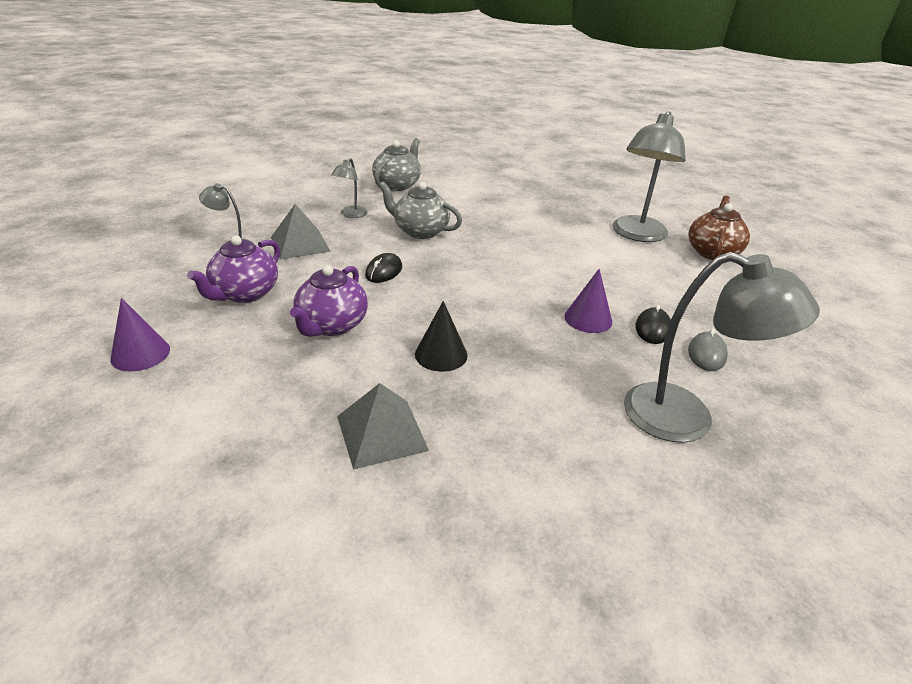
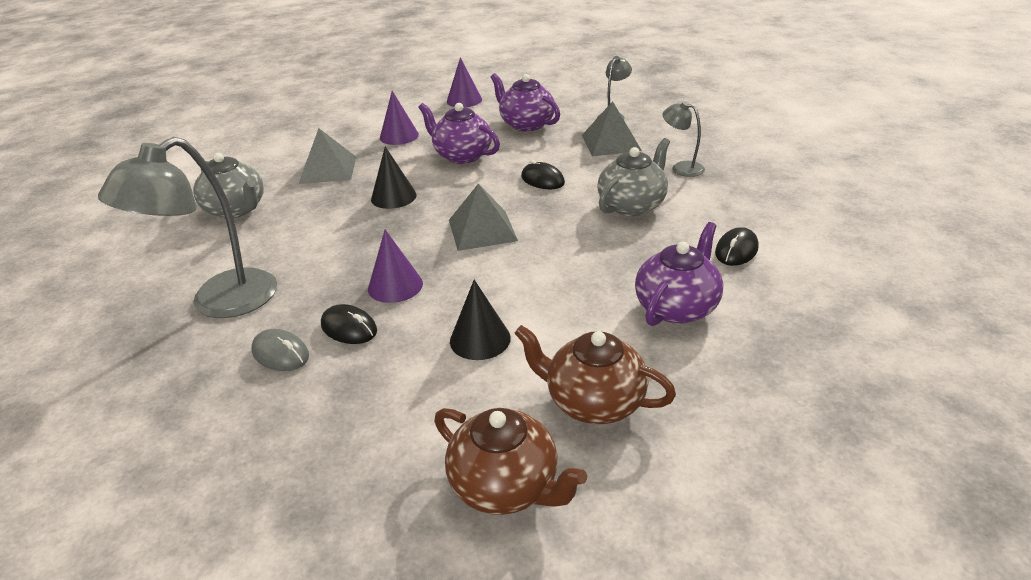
camera: 110 degrees right, 0 degrees up
(268, 390) = (399, 136): none -> purple cone
(397, 185) = (784, 200): grey teapot -> grey teapot (236, 210)
(468, 200) = (736, 250): none -> black mouse
(484, 290) = (482, 230): none -> grey pyramid
(539, 216) = (677, 307): none -> purple teapot
(618, 273) = (480, 339): none -> black cone
(637, 235) = (593, 402): grey lamp -> brown teapot

